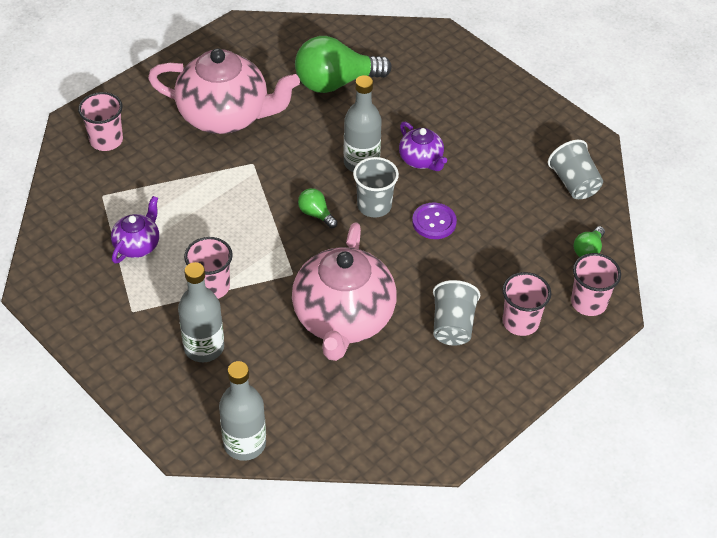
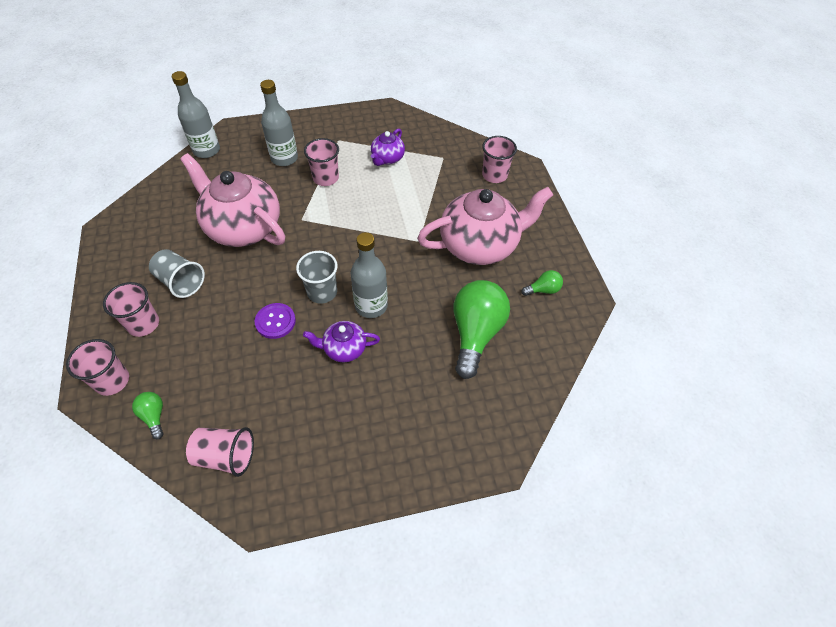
camera: 120 degrees right, 5 degrees up
(137, 245) = (387, 158): purple teapot -> purple teapot turned 60 degrees clockwise
(225, 116) = (480, 245): pink teapot -> pink teapot turned 150 degrees counterclockwise
(316, 214) = (342, 254): green light bulb -> green light bulb (543, 290)
(574, 183) = (226, 456): grey cup -> pink cup

